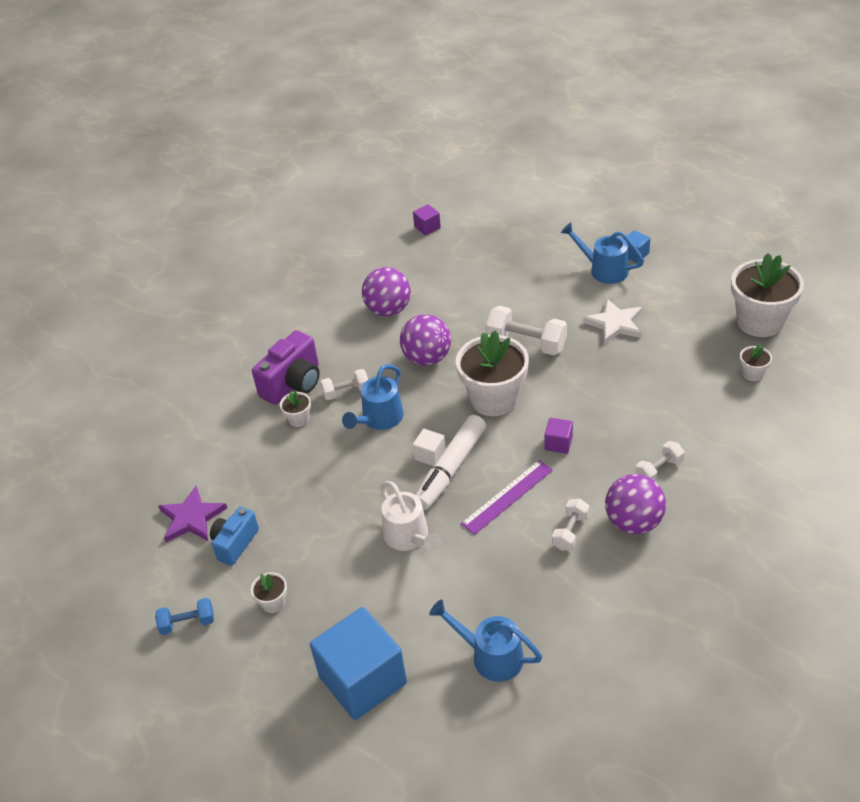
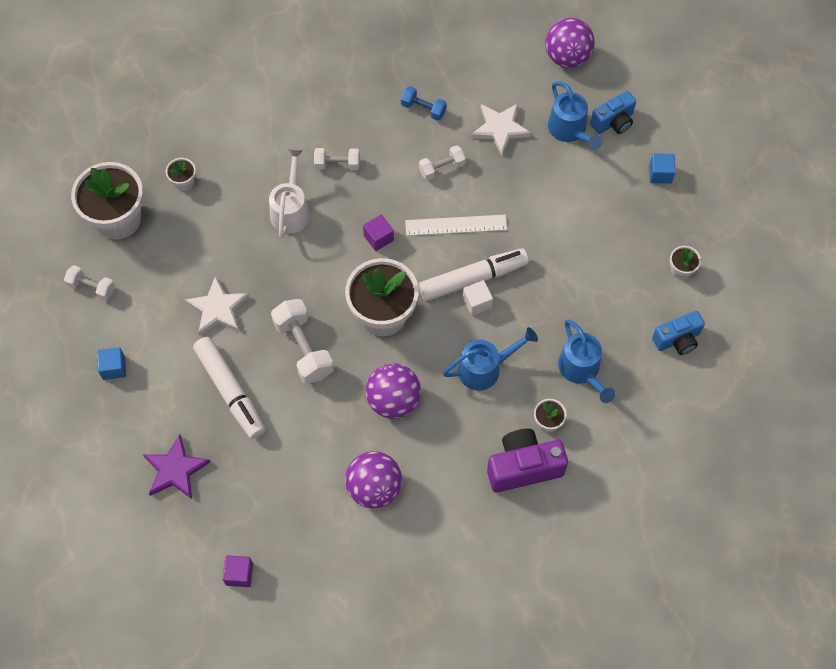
camera: 145 degrees left, 20 degrees up
(187, 623) = (750, 300): blue dumbbell -> blue dumbbell (423, 109)
(192, 518) = (696, 390): purple star -> purple star (175, 469)
(346, 392) = (488, 420): white dumbbell -> white dumbbell (92, 287)
(362, 680) = (660, 174): blue cube -> blue cube, size x0.43
(410, 538) = (550, 247): white watering can -> white watering can (291, 209)
(455, 699) = (613, 122): none -> blue camera
(507, 497) = (456, 225): purple ruler -> white ruler
(544, 292) = (230, 391): none -> white marker
(558, 606) = (500, 129): none -> white star
(603, 270) = (158, 374): blue watering can -> blue watering can (582, 371)
(633, 522) = (395, 143): purple ball -> purple ball (567, 57)

